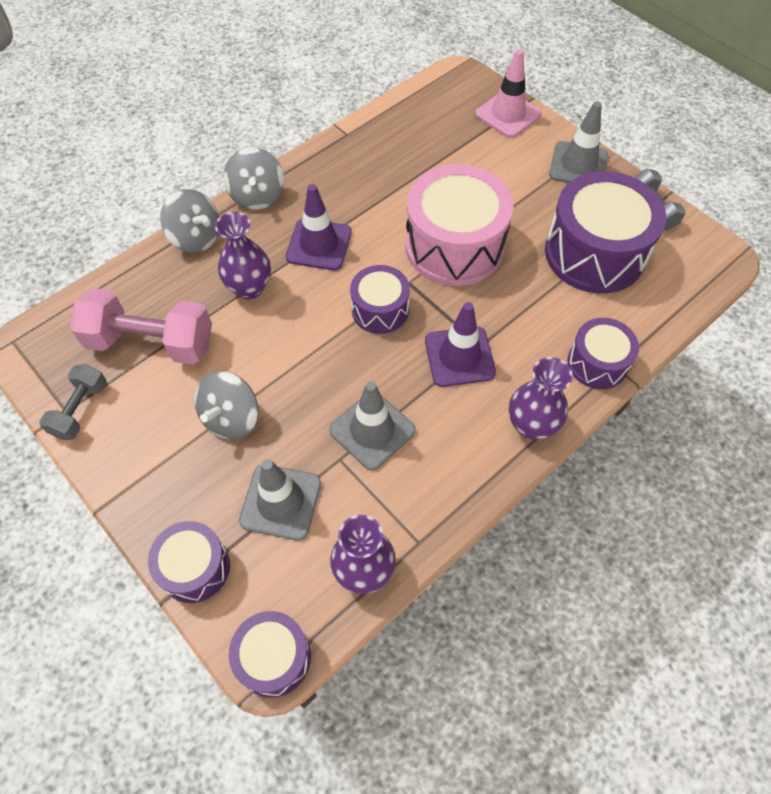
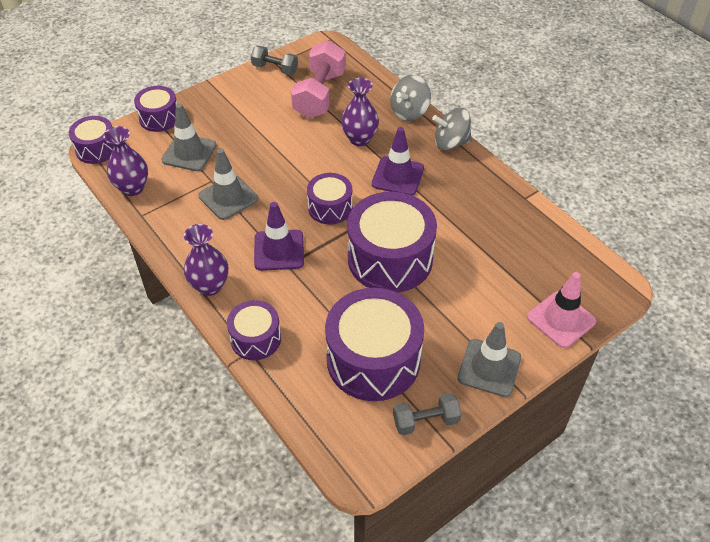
camera: 95 degrees right, 10 degrees down
(231, 418) = (254, 131): grey spinning top -> none
(454, 246) = (390, 259): pink drum -> purple drum

